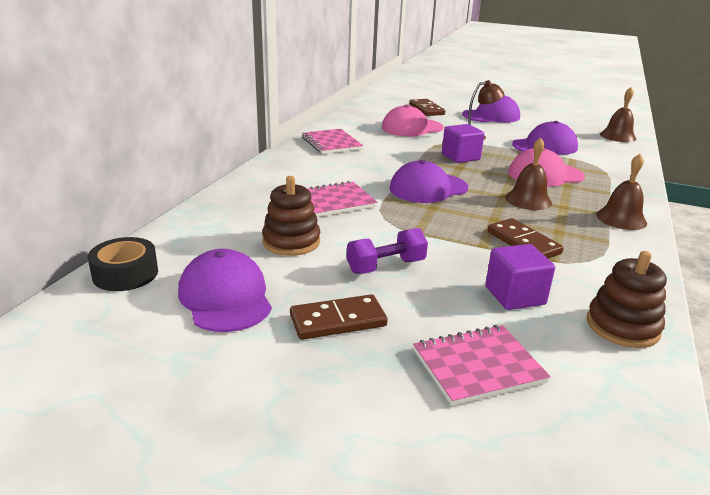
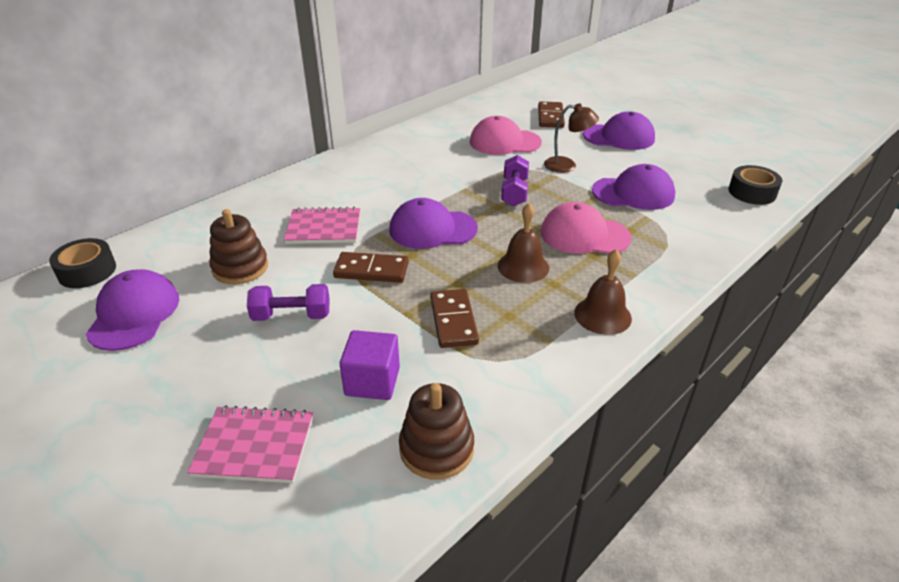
camera: 25 degrees right, 10 degrees up
(331, 143) = (397, 152): pink notebook -> none
(338, 321) = (193, 363): brown domino -> brown domino (371, 270)
(460, 157) = (514, 192): purple cube -> purple dumbbell
(618, 136) = (752, 192): brown bell -> black tape

